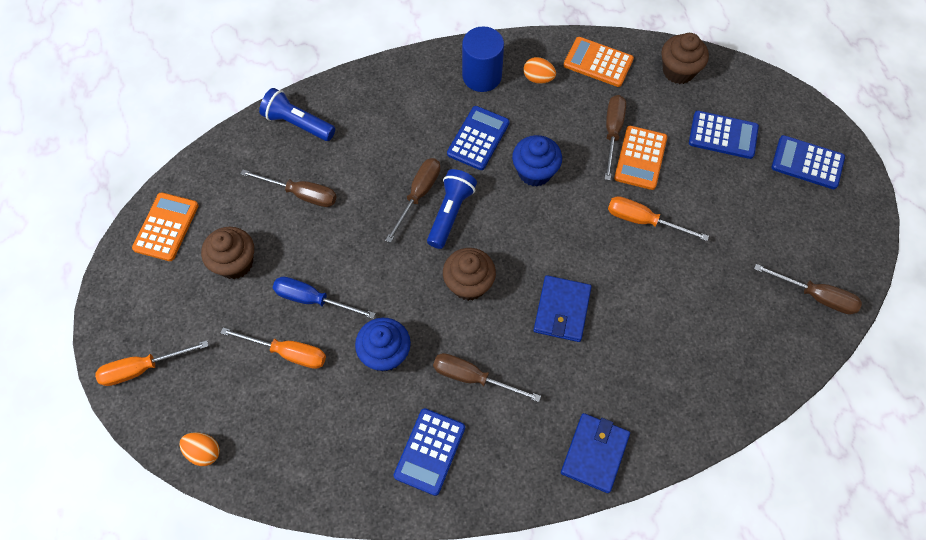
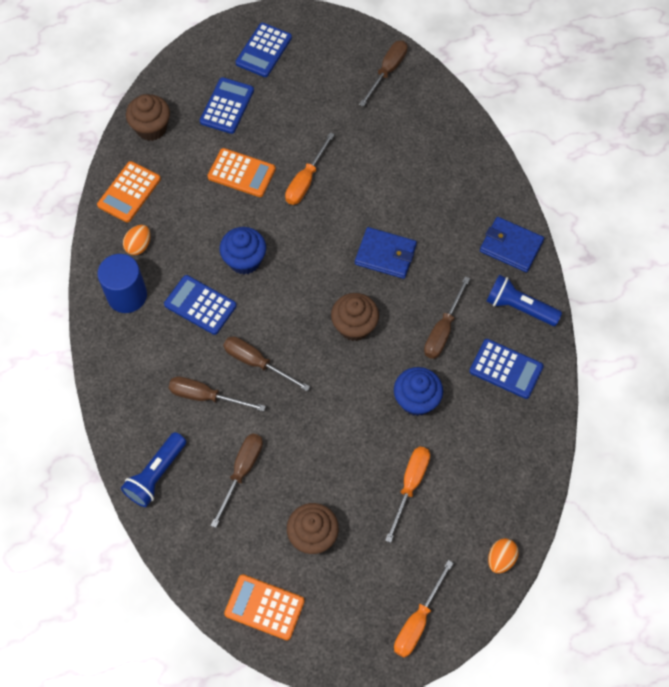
camera: 85 degrees left, 0 degrees up
(143, 368) = (417, 621): orange screwdriver -> orange screwdriver turned 45 degrees clockwise
(313, 299) = (358, 462): blue screwdriver -> none
(450, 213) = (280, 336): blue flashlight -> blue flashlight (519, 307)
(612, 133) = (211, 191): brown screwdriver -> brown screwdriver (206, 396)

